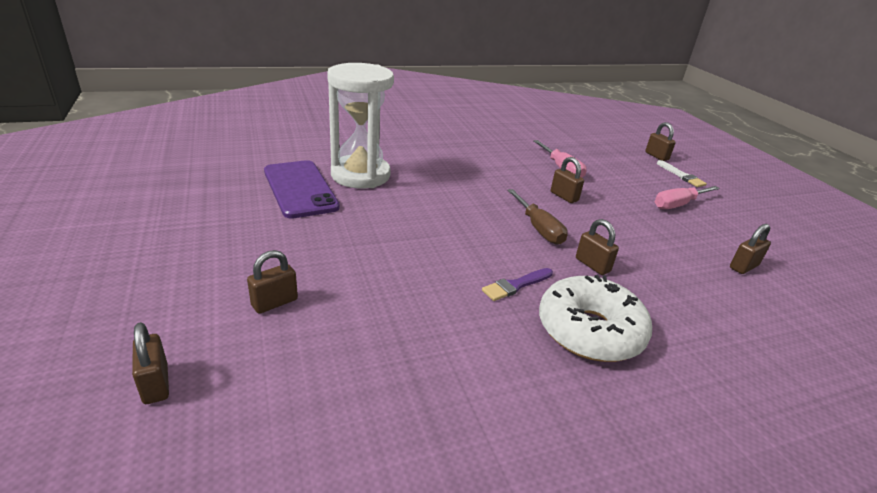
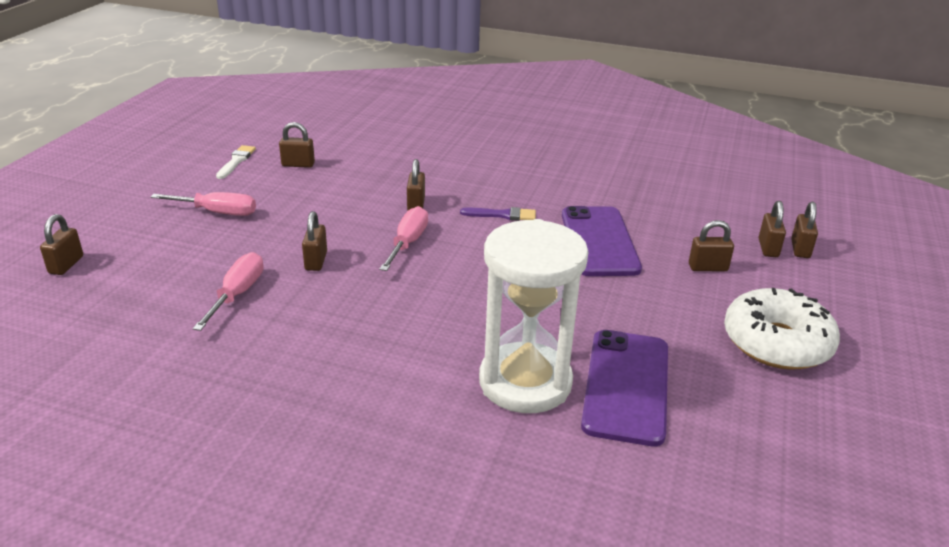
camera: 140 degrees left, 0 degrees up
(204, 365) = (768, 248): none -> brown padlock
(401, 291) = (599, 241): none -> purple phone
(538, 228) = (408, 243): brown screwdriver -> pink screwdriver
(589, 331) = (491, 180): white donut -> white donut (776, 342)
(681, 175) = (119, 233): white brush -> white brush (236, 161)

